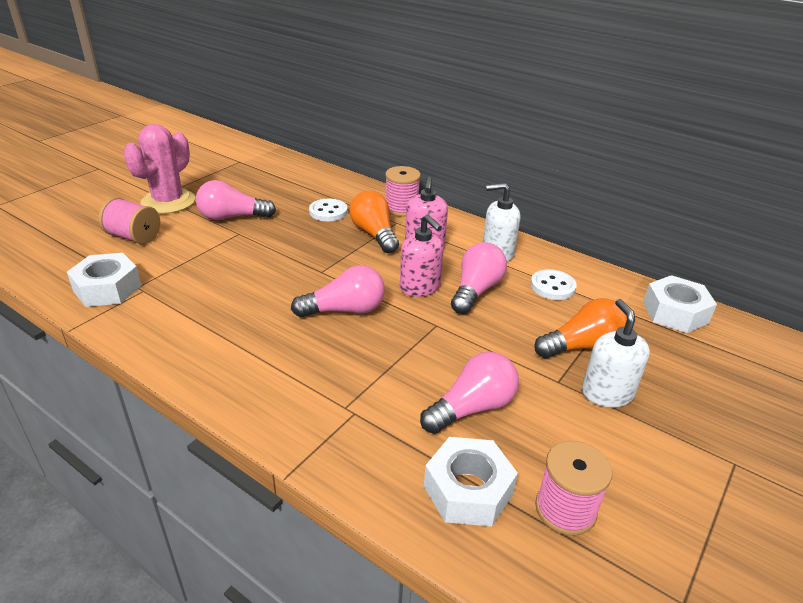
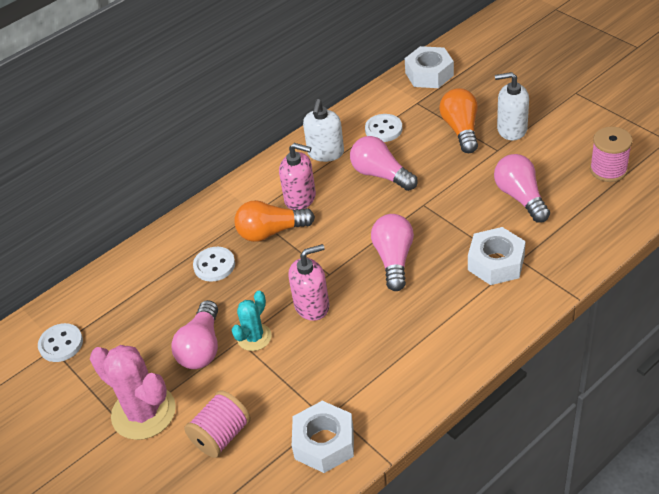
camera: 70 degrees left, 10 degrees up
(241, 240) = (254, 337): none -> turquoise cactus
(243, 163) = (61, 344): none -> white button
(401, 208) = (225, 208): pink spool -> none
(420, 287) = (368, 208): pink soap dispenser -> pink soap dispenser (312, 306)
(468, 490) = (593, 209): white nut -> white nut (496, 263)

